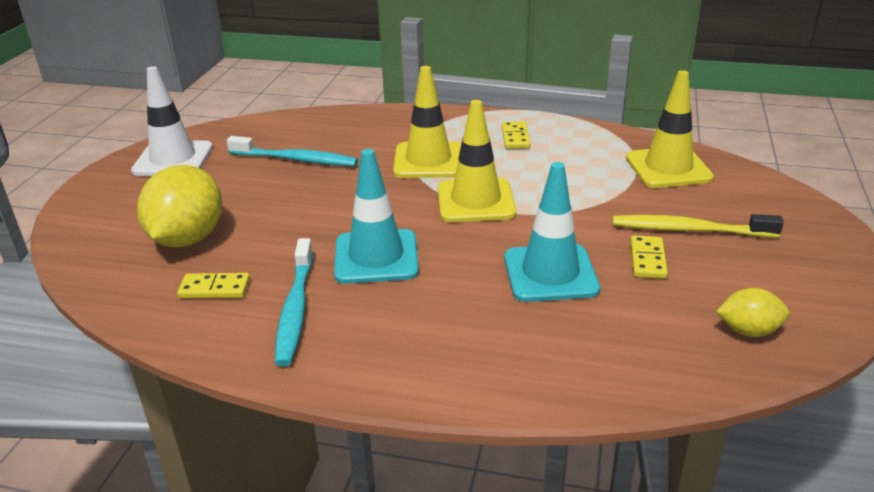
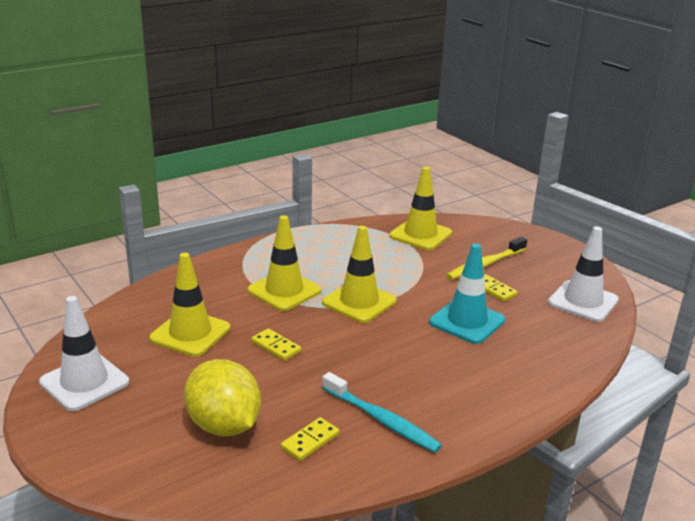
camera: 50 degrees left, 5 degrees down
(296, 159) = (190, 333): turquoise toothbrush -> yellow traffic cone
(376, 257) = (367, 364): turquoise traffic cone -> none
(515, 137) = (309, 252): yellow domino -> yellow domino (276, 347)
(748, 331) = (583, 301): yellow lemon -> white traffic cone

